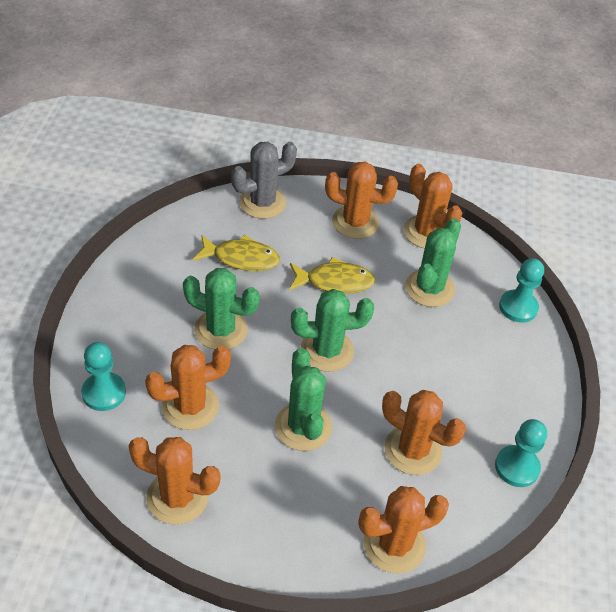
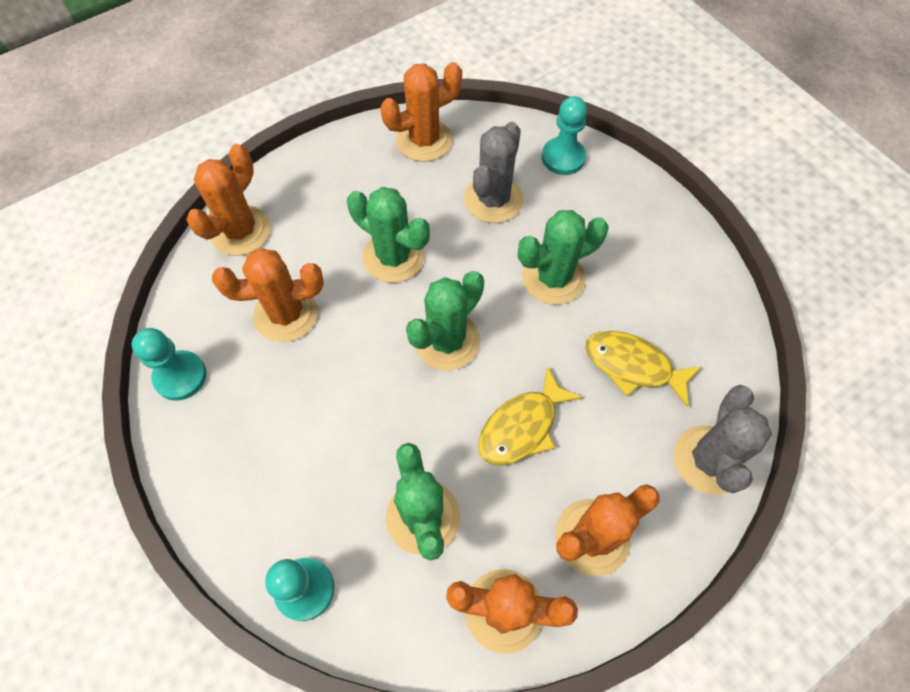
camera: 140 degrees right, 15 degrees up
(190, 406) = (493, 199): orange cactus -> grey cactus
(241, 258) = (633, 366): yellow fish -> yellow fish turned 60 degrees clockwise

